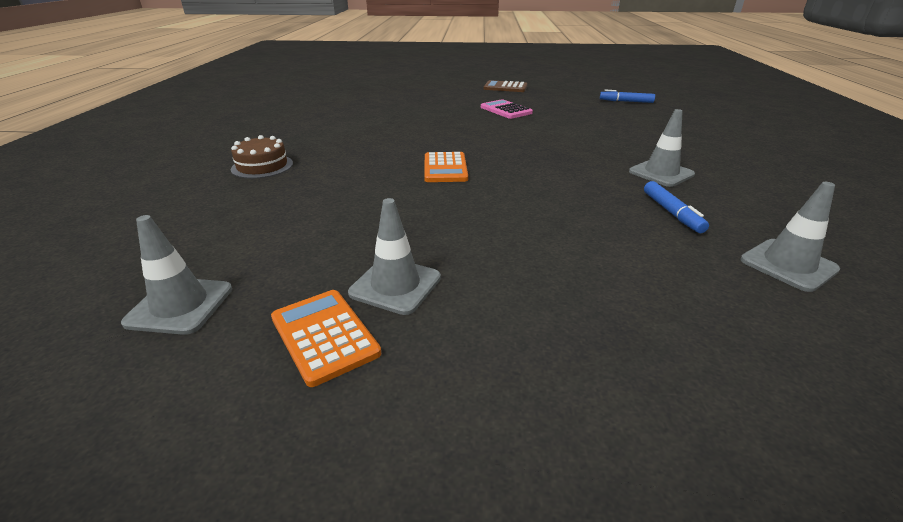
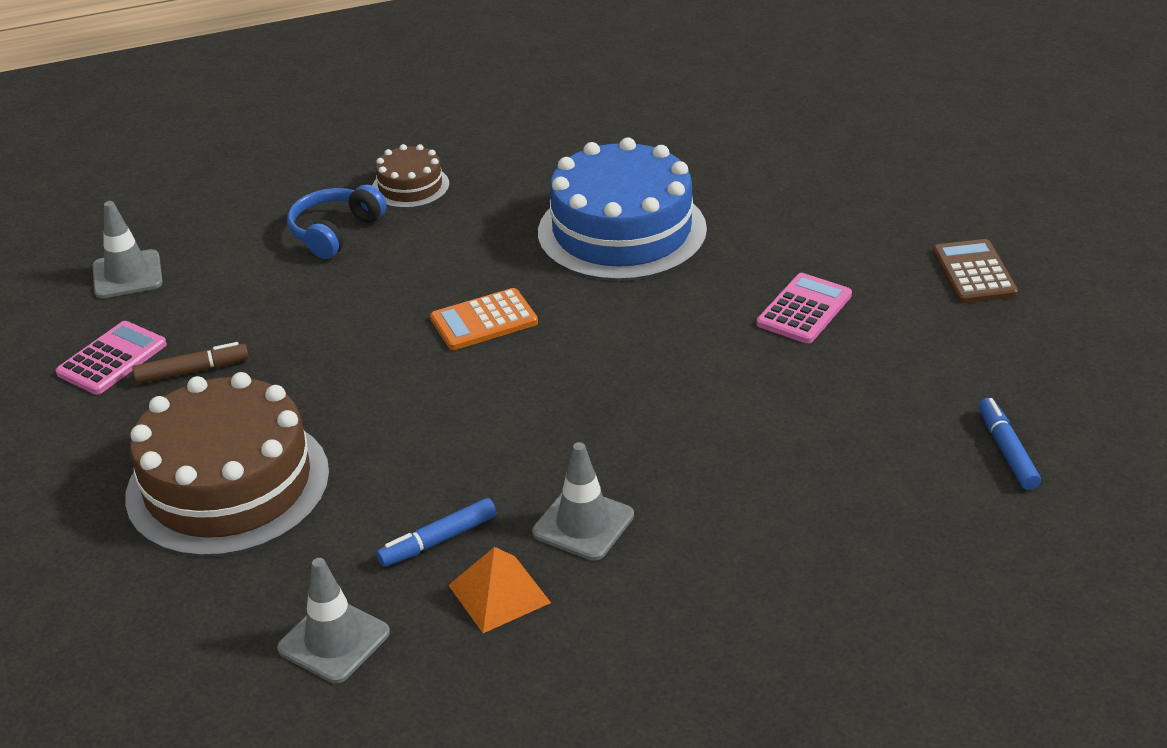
camera: 70 degrees right, 5 degrees up
(276, 197) = (335, 232): none -> blue headphones
(324, 335) = (112, 359): orange calculator -> pink calculator
(395, 285) = (192, 370): grey traffic cone -> brown marker
(398, 127) = (622, 231): none -> blue cake
(581, 287) = (228, 484): none -> brown cake
(726, 203) = (499, 593): none -> orange pyramid

